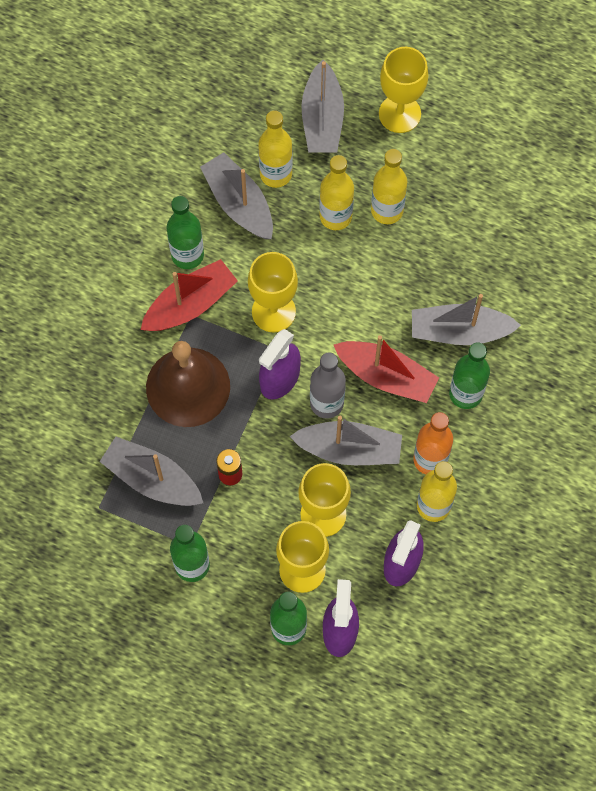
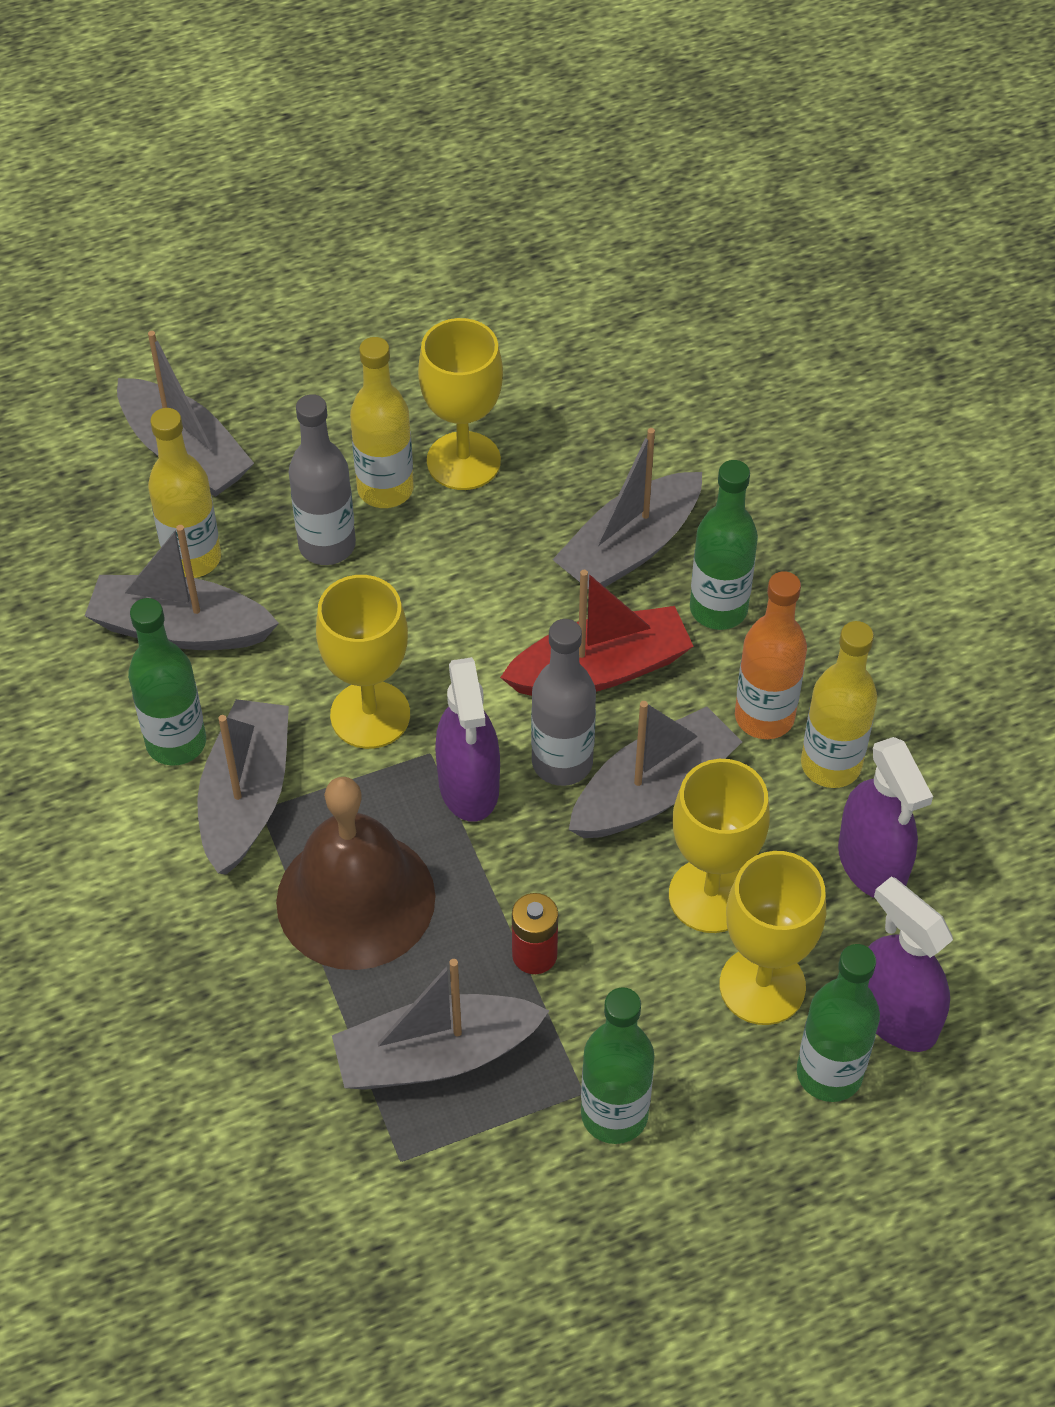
camera: 45 degrees left, 15 degrees down
(190, 304) = (246, 797): red boat -> grey boat
(335, 216) = (327, 545): yellow bottle -> grey bottle
(399, 114) = (280, 376): yellow goblet -> yellow goblet (463, 461)

